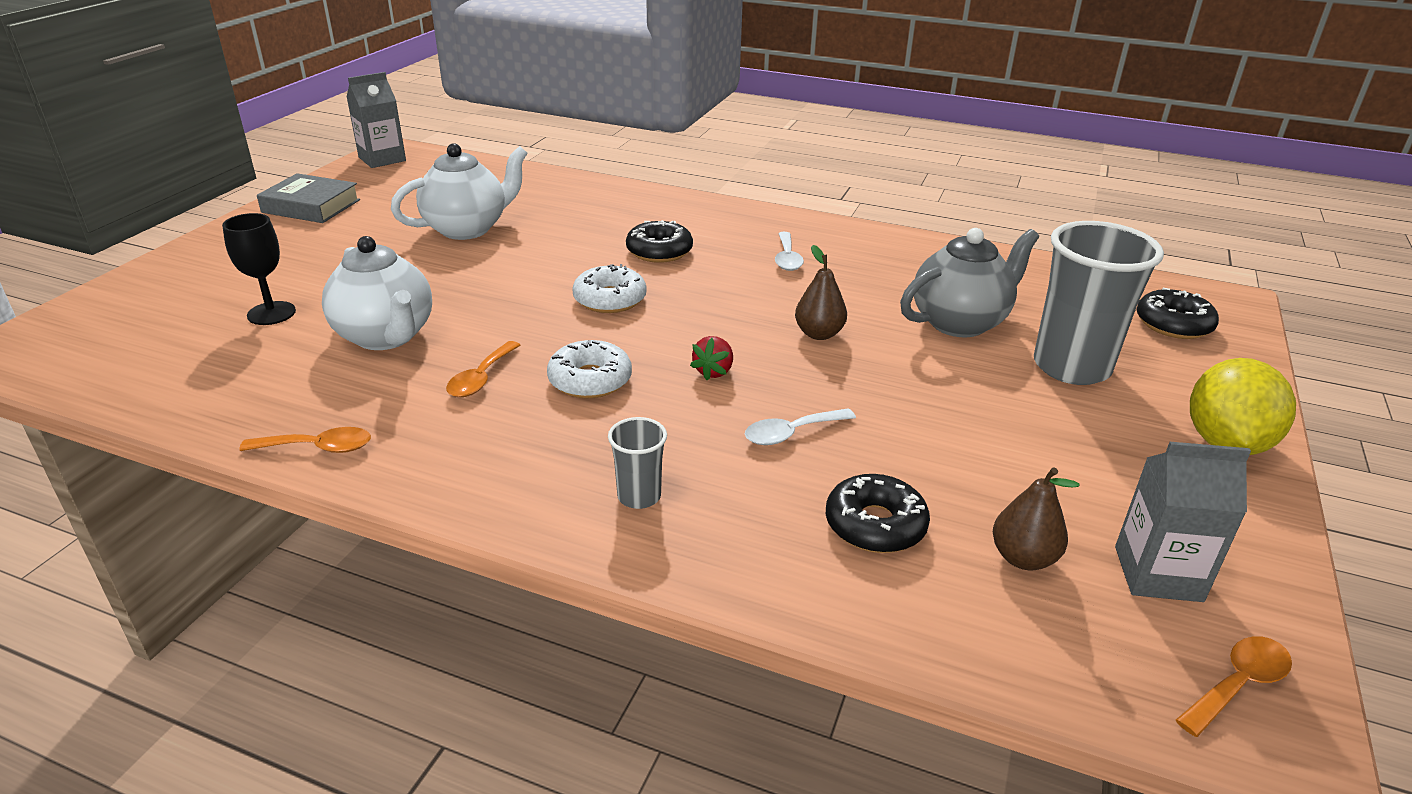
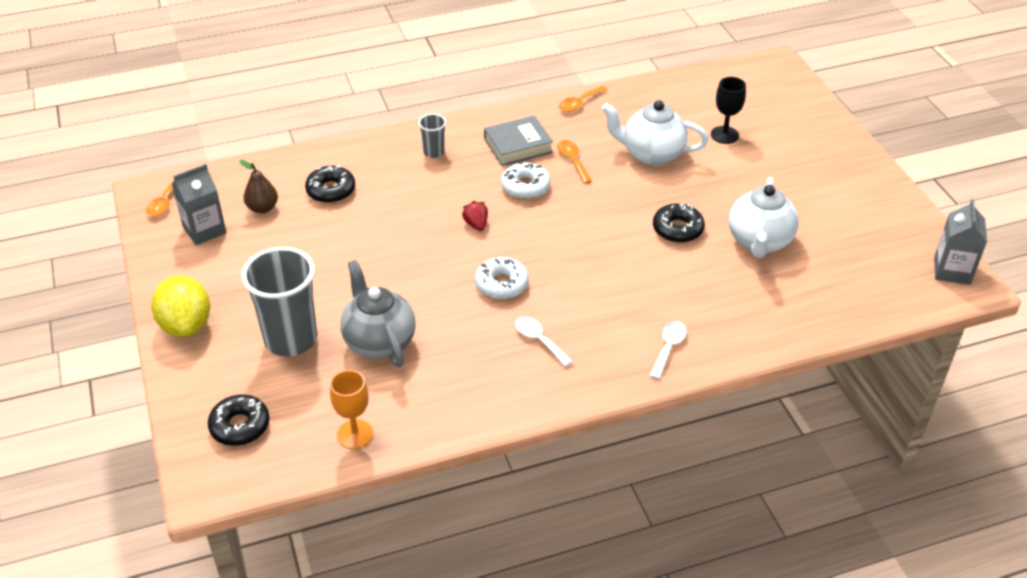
camera: 140 degrees right, 10 degrees up
(311, 206) = (877, 202): grey book -> grey book (518, 145)
(610, 299) = (590, 239): white donut -> white donut (501, 284)
(659, 251) = (622, 295): black donut -> black donut (677, 229)
(791, 433) = (403, 212): white spoon -> white spoon (668, 348)
(819, 334) = (451, 281): brown pear -> none
(960, 322) = (379, 342): grey teapot -> grey teapot turned 135 degrees clockwise
(1043, 275) = (355, 434): none -> orange goblet

